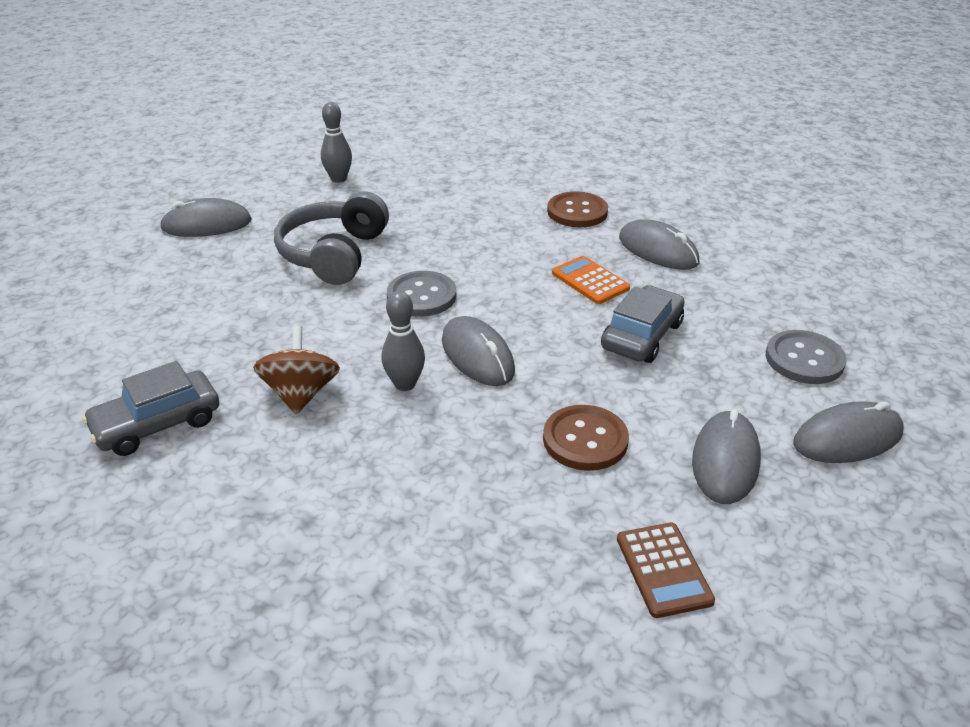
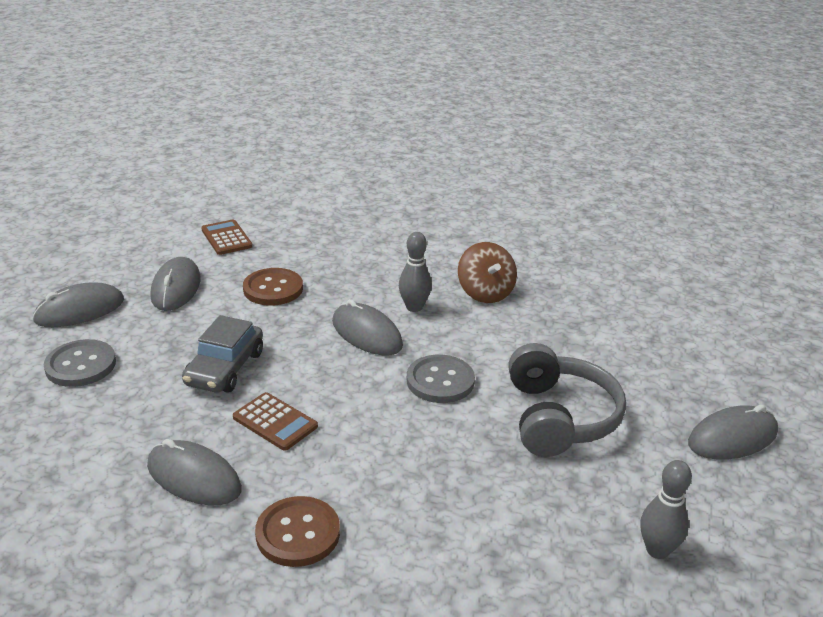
camera: 165 degrees right, 5 degrees down
(157, 424) = (563, 266): grey car -> none
(590, 281) = (275, 422): orange calculator -> brown calculator

